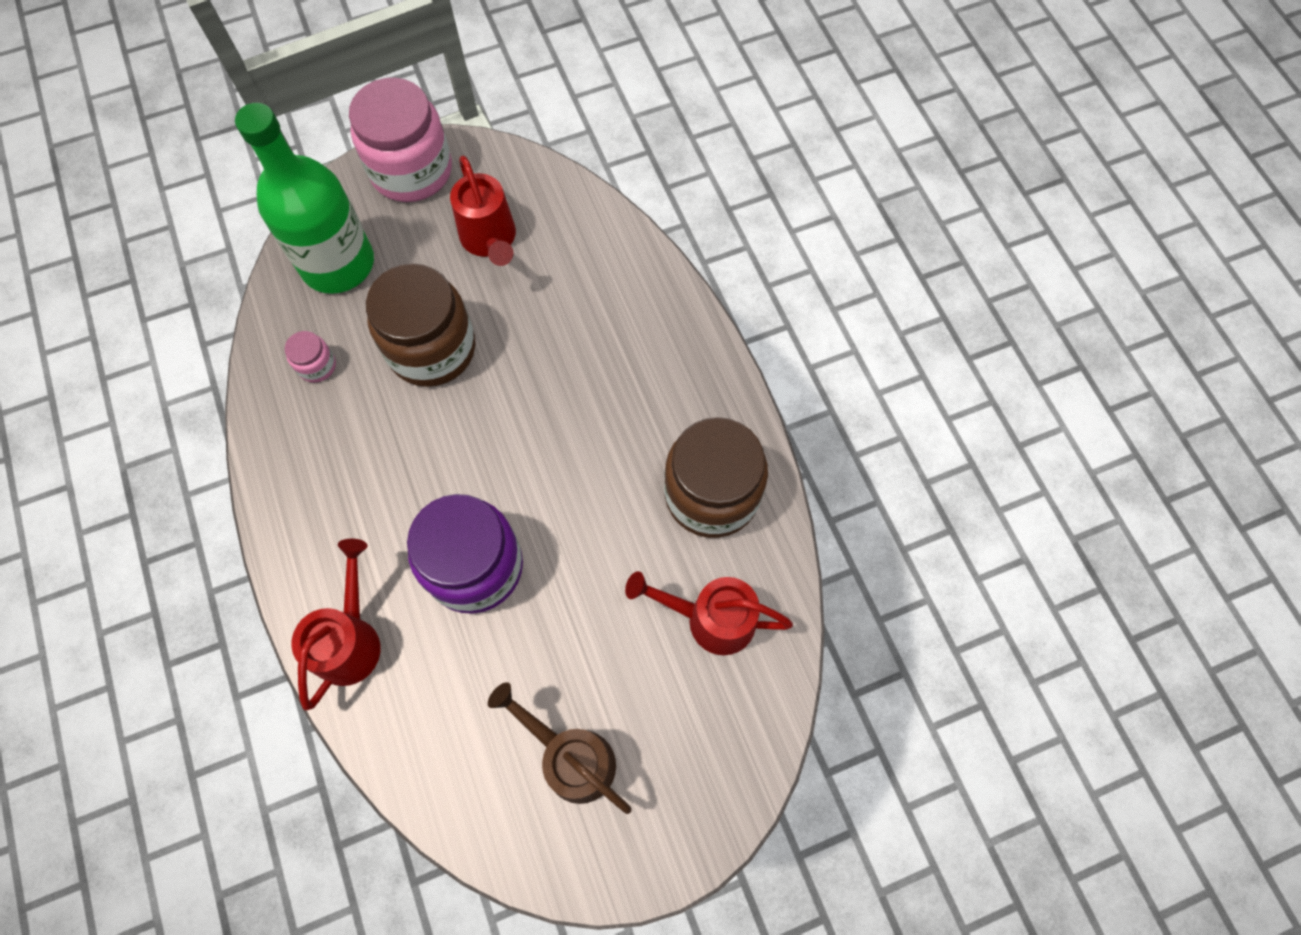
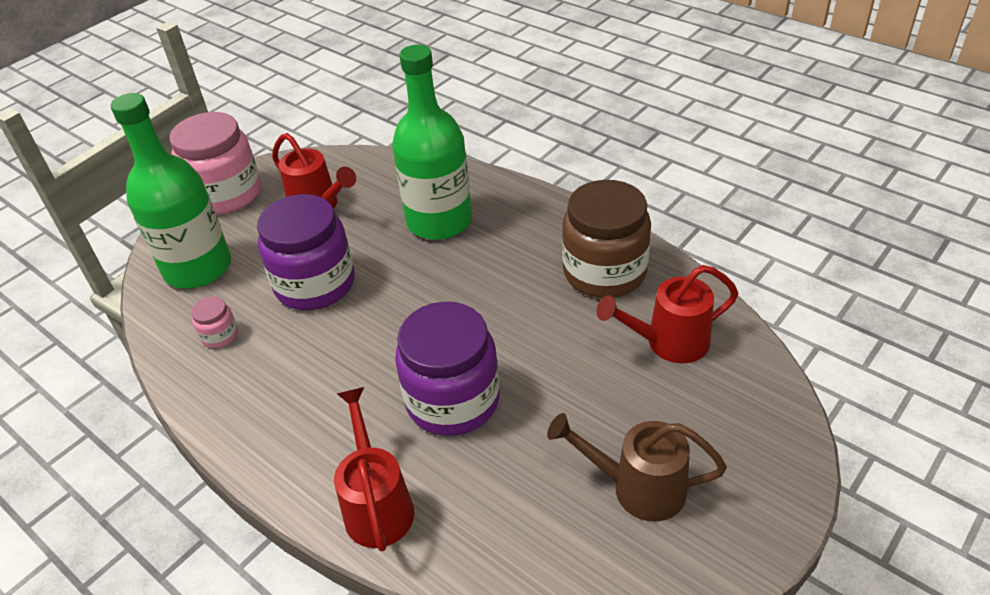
camera: 25 degrees left, 25 degrees down
(432, 348) = (315, 284): brown jar -> purple jar
(595, 329) = (439, 221): none -> green bottle

